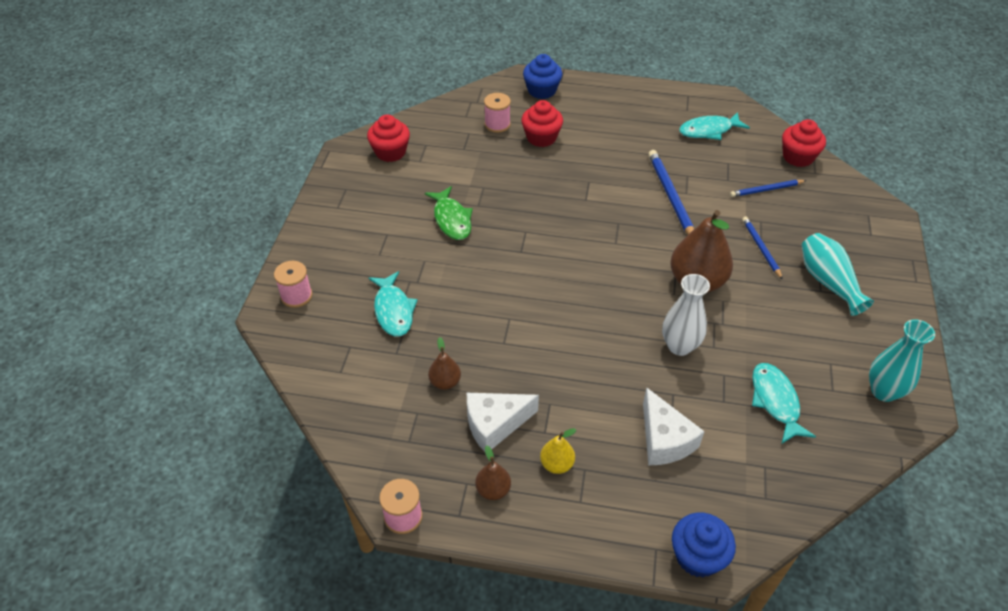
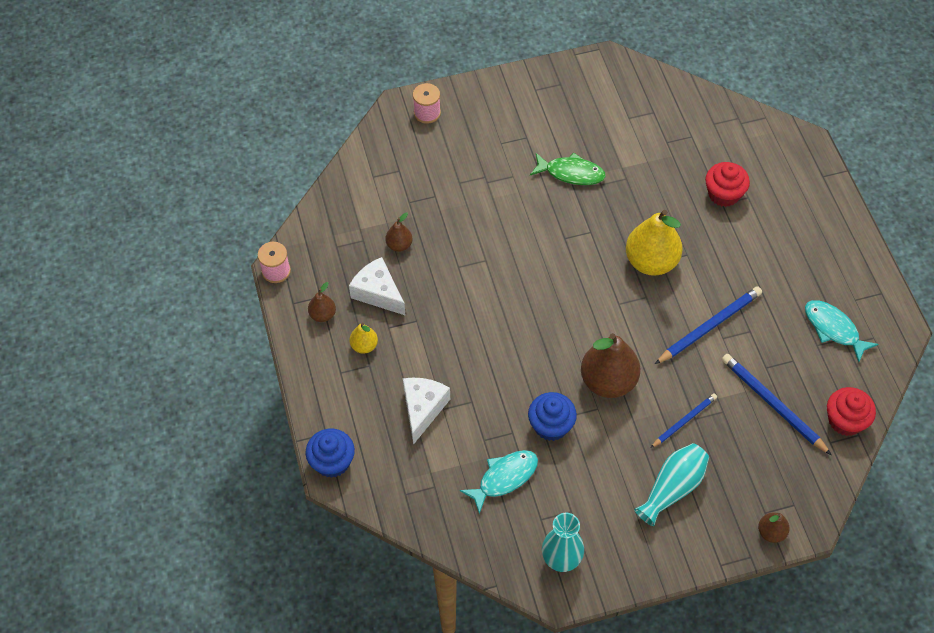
camera: 65 degrees right, 10 degrees up
(390, 152) = (626, 92): red cupcake -> none
(393, 310) = (448, 180): turquoise fish -> none
(451, 219) = (571, 173): green fish -> green fish turned 120 degrees counterclockwise
(497, 124) = (718, 152): pink spool -> none
(542, 90) = (796, 166): blue cupcake -> blue cupcake (551, 425)
(583, 205) = (651, 262): none -> yellow pear
(664, 440) = (423, 409): white cheese -> white cheese turned 150 degrees clockwise
(679, 346) = (525, 391): white vase -> none
(766, 190) = (773, 404): blue pencil -> blue pencil, size x1.61
(892, 238) = (771, 532): none -> brown pear

